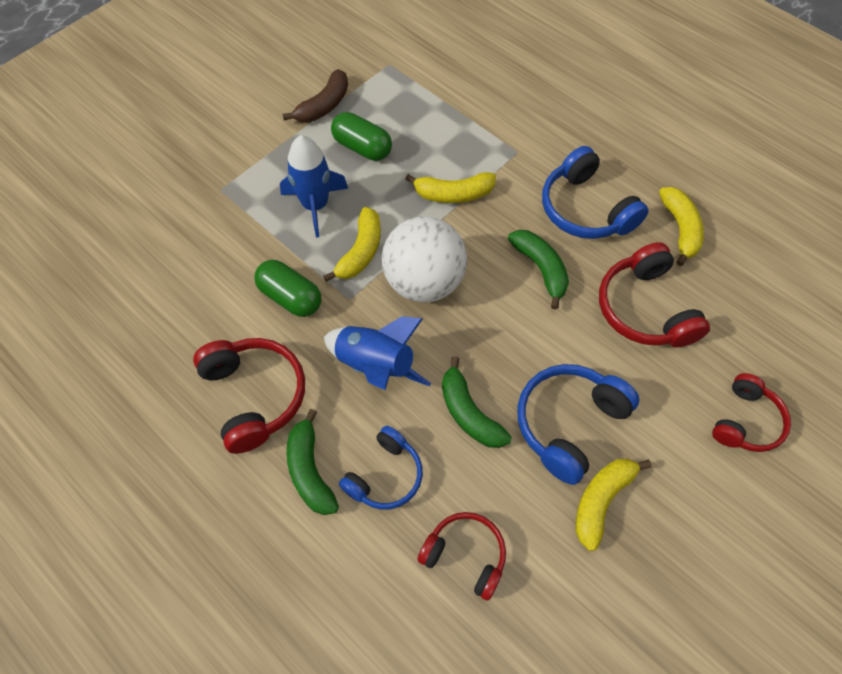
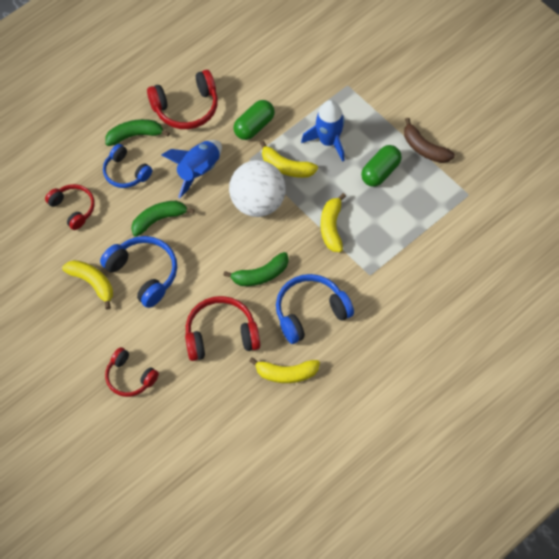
camera: 95 degrees right, 0 degrees up
(465, 556) = (73, 209): red headphones -> red headphones turned 75 degrees counterclockwise

